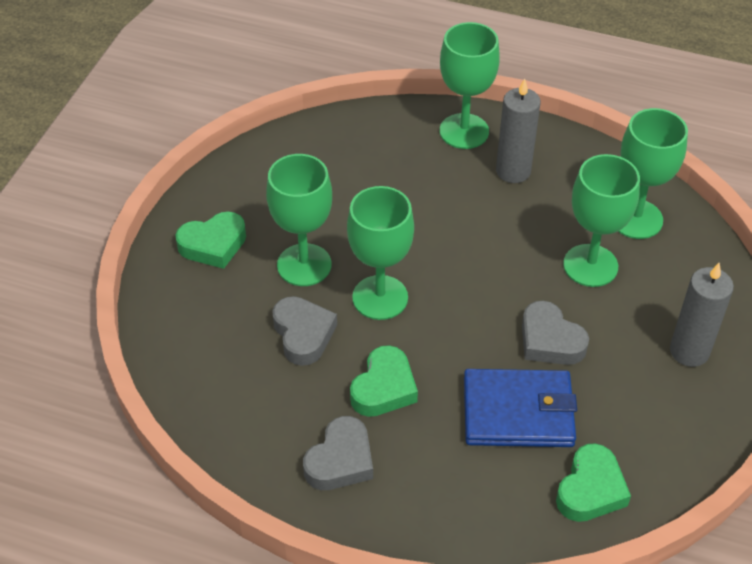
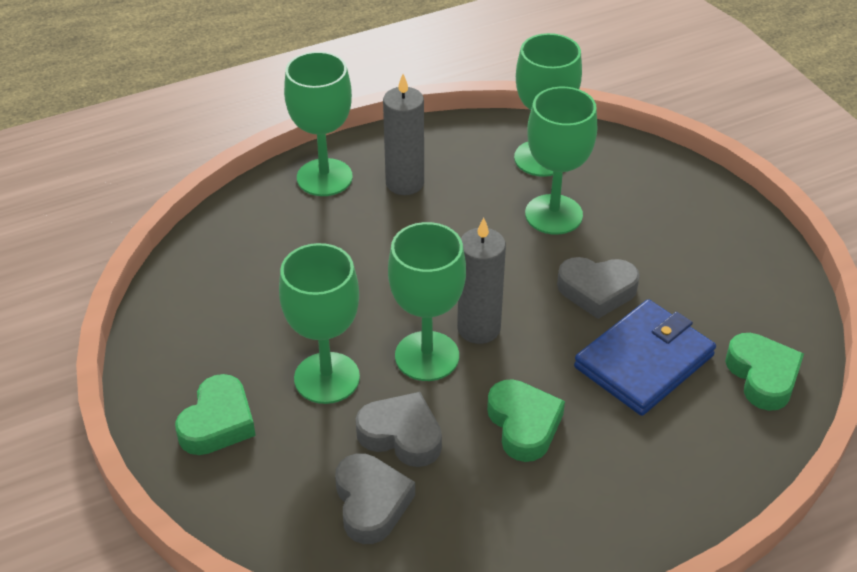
camera: 45 degrees left, 5 degrees down
(340, 460) = (566, 511): grey heart -> grey heart (371, 503)
(689, 351) = (696, 227): grey candle -> grey candle (478, 328)

